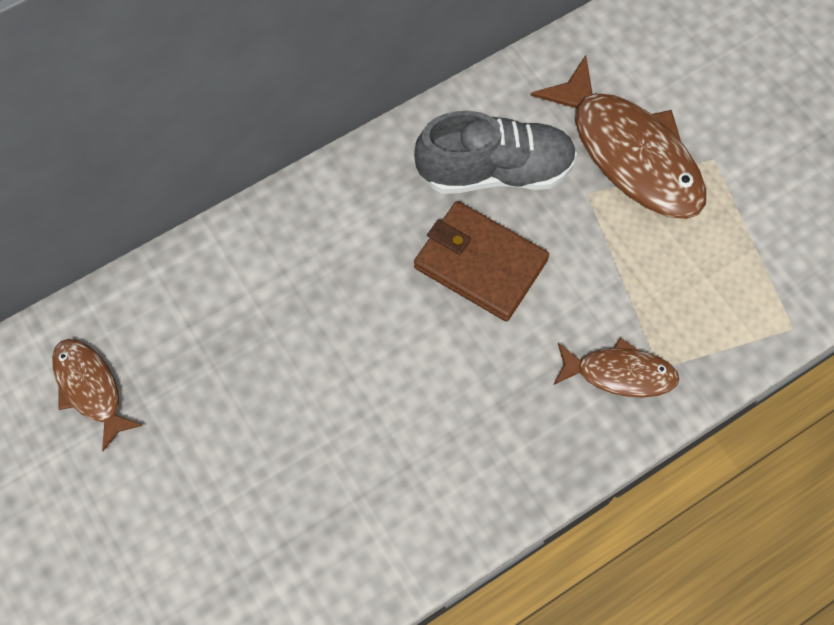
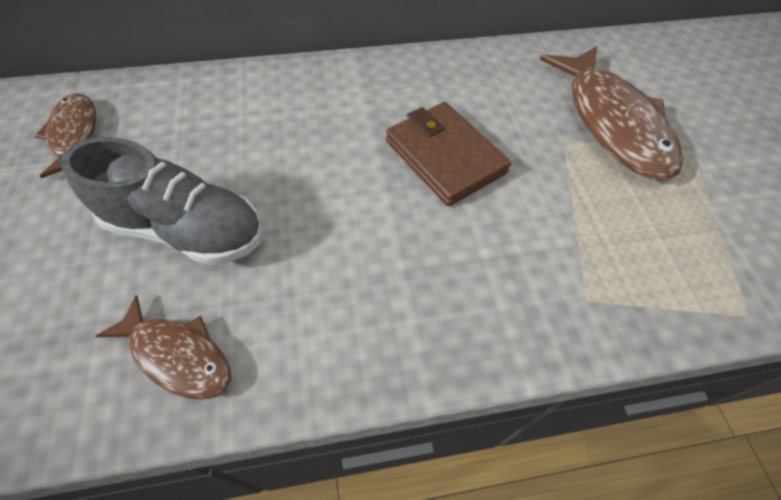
camera: 20 degrees right, 10 degrees down
(495, 171) = (488, 100): grey shoe -> grey shoe (186, 230)
(619, 373) = (543, 290): brown fish -> brown fish (177, 355)

